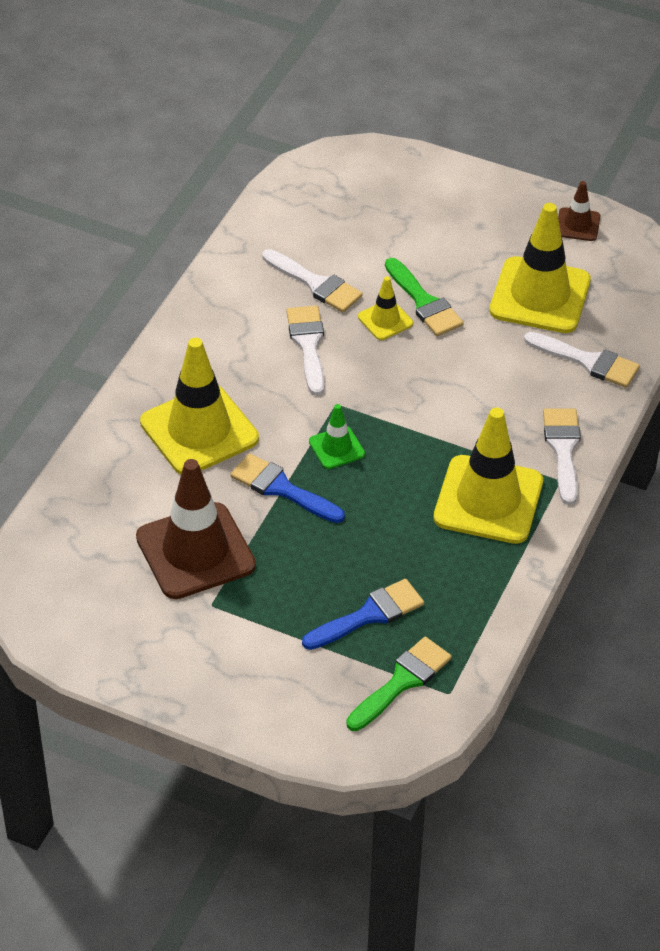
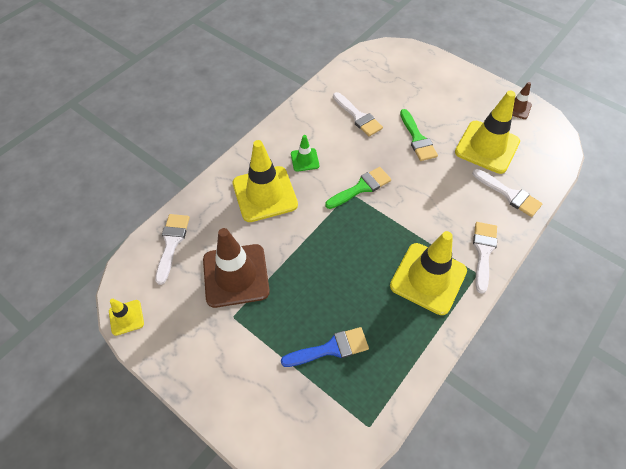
camera: 15 degrees right, 10 degrees up
(281, 488) = (301, 242): blue brush -> none
(308, 345) = (343, 152): white brush -> white brush (172, 243)
(336, 448) = (342, 222): green traffic cone -> green traffic cone (305, 160)
(385, 320) = (392, 145): yellow traffic cone -> yellow traffic cone (126, 317)
(402, 681) = (339, 409): green brush -> green brush (361, 187)

